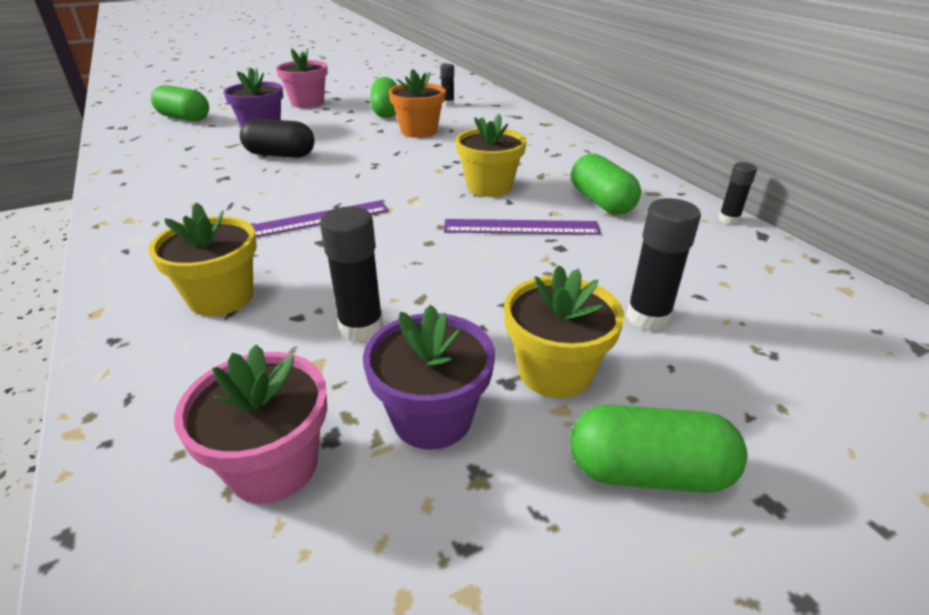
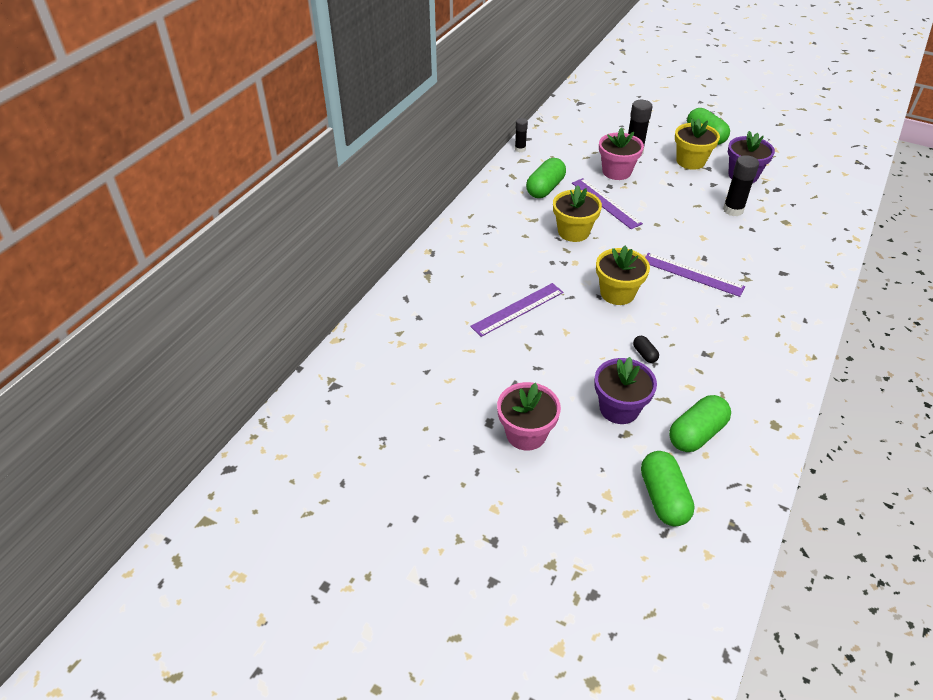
camera: 125 degrees left, 10 degrees up
(221, 297) = (775, 257): yellow flower pot -> yellow flower pot (617, 293)
(273, 466) = (799, 193): pink flower pot -> pink flower pot (616, 171)
(280, 155) = (644, 354): black capsule -> black capsule, size x0.49
(386, 111) = (492, 357): green capsule -> green capsule (696, 433)
(419, 131) = (517, 309): orange flower pot -> purple ruler
(447, 103) = (431, 329): black glue stick -> none

